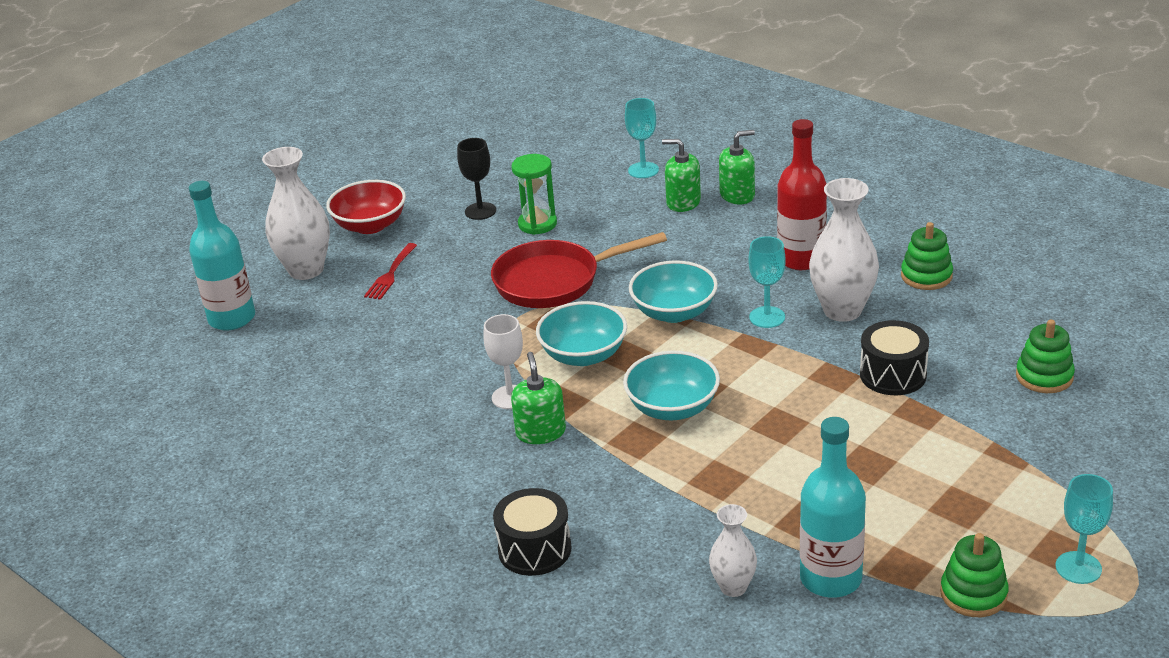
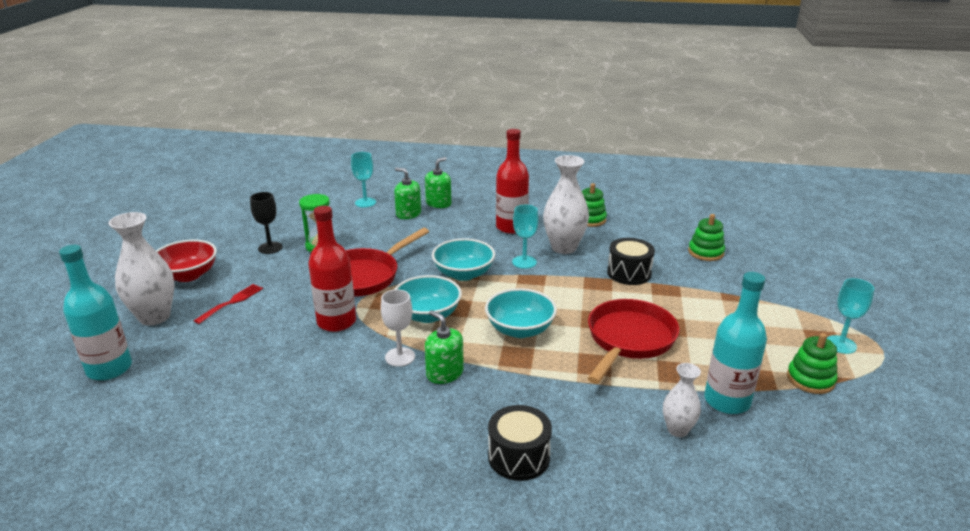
camera: 35 degrees left, 5 degrees down
(390, 274) = (232, 302): red fork -> red fork turned 135 degrees counterclockwise
(478, 332) = (336, 322): none -> red bottle
(683, 202) = (408, 214): green soap dispenser -> green soap dispenser turned 45 degrees clockwise
(792, 464) = (629, 340): none -> red pan

